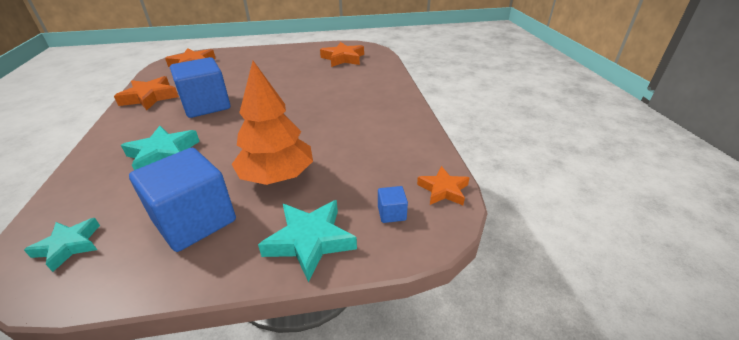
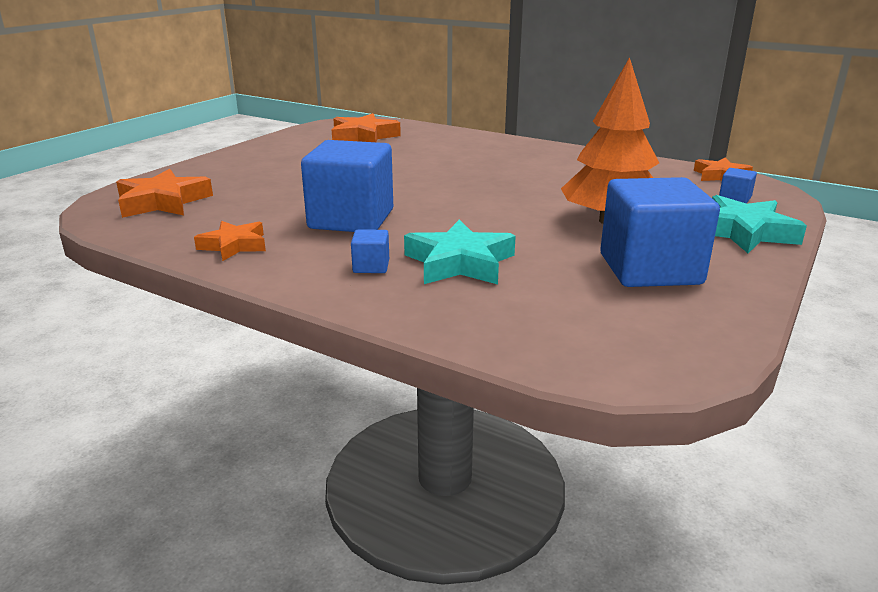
camera: 50 degrees left, 10 degrees down
(69, 246) = (621, 339): turquoise star -> none
(143, 134) = (371, 266): none -> blue cube
(150, 97) = (234, 245): orange star -> orange star, size x0.65

